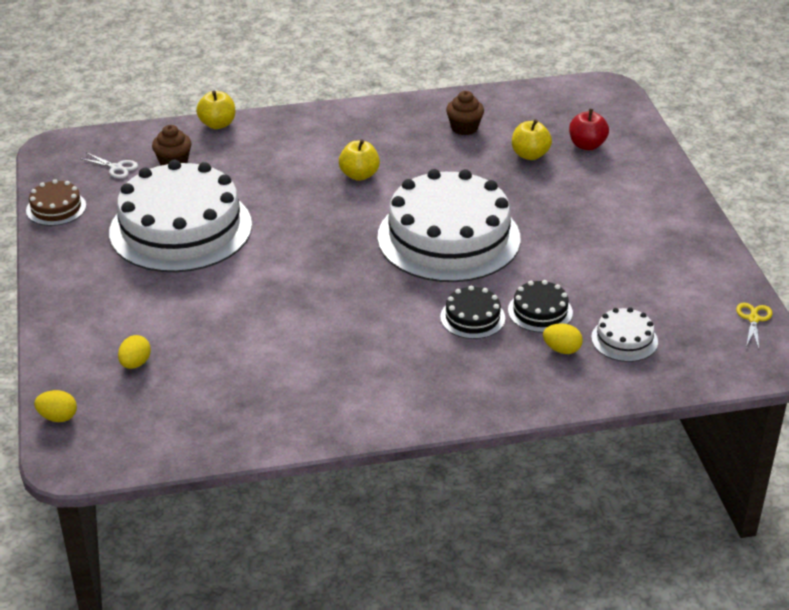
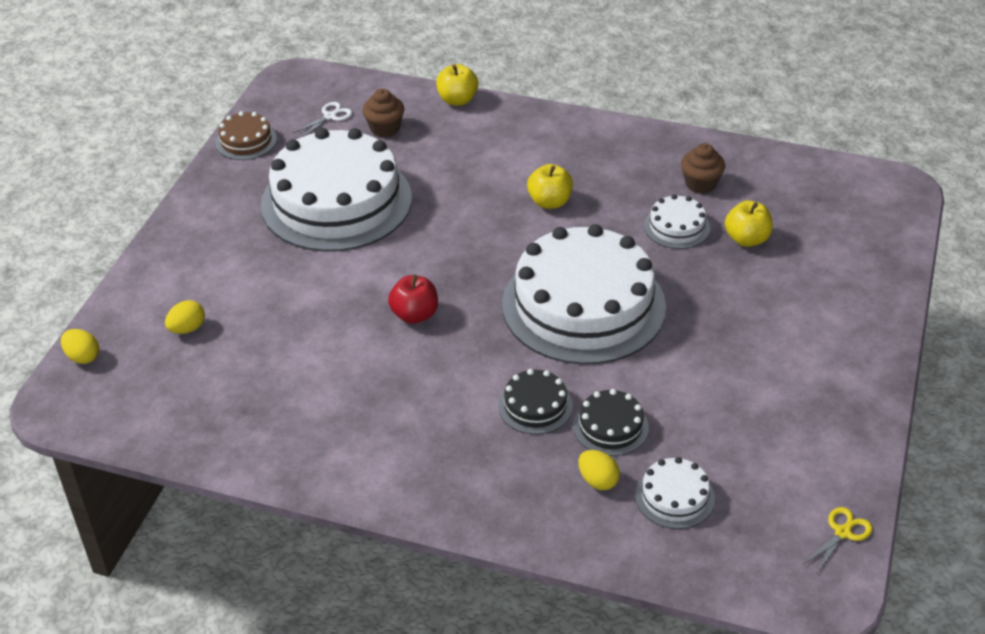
camera: 30 degrees right, 5 degrees up
(116, 168) = (330, 116): white scissors -> white scissors turned 105 degrees counterclockwise
(472, 162) = (677, 227): none -> white cake
(587, 145) = (820, 249): red apple -> red apple (414, 315)

